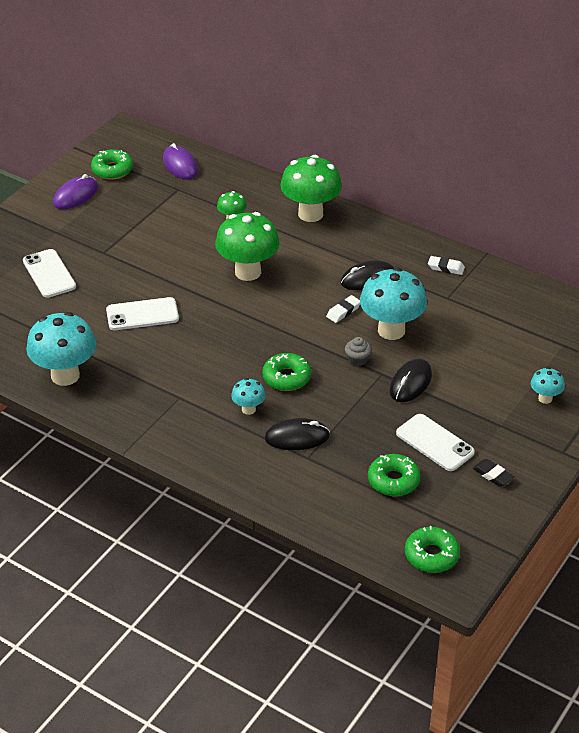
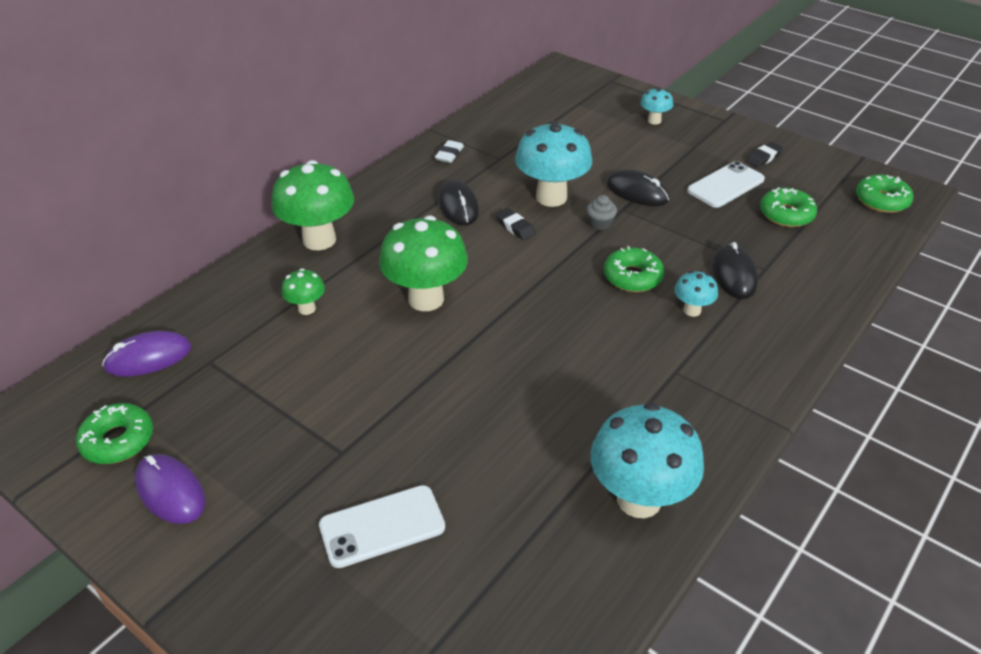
camera: 85 degrees left, 0 degrees up
(142, 314) = (502, 407): white phone -> none
(343, 311) = (515, 227): white eraser -> black eraser

